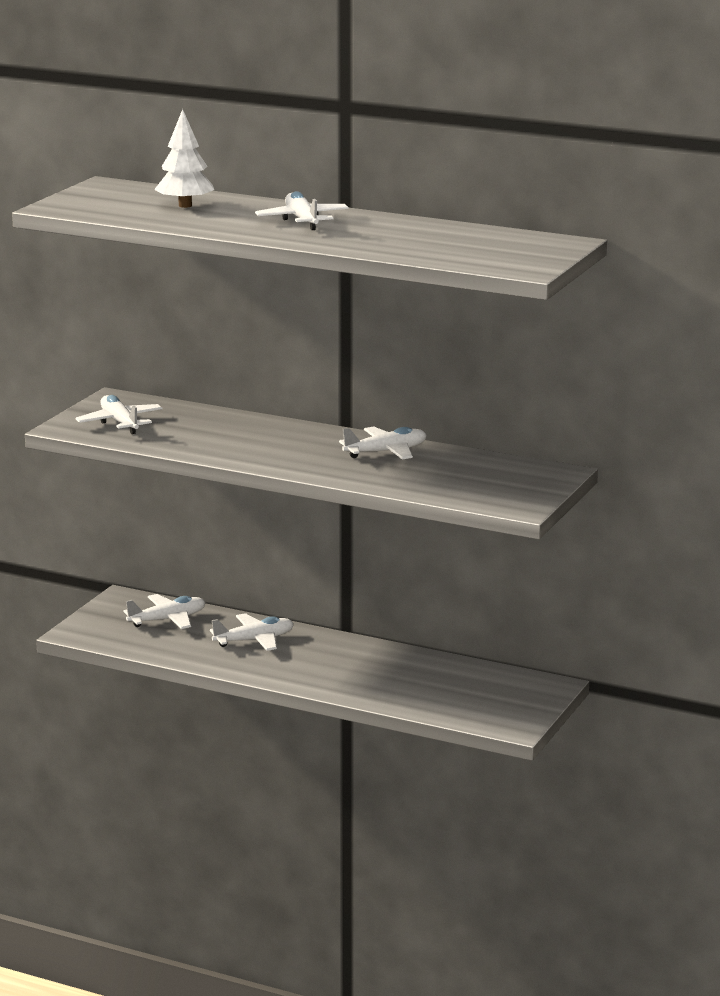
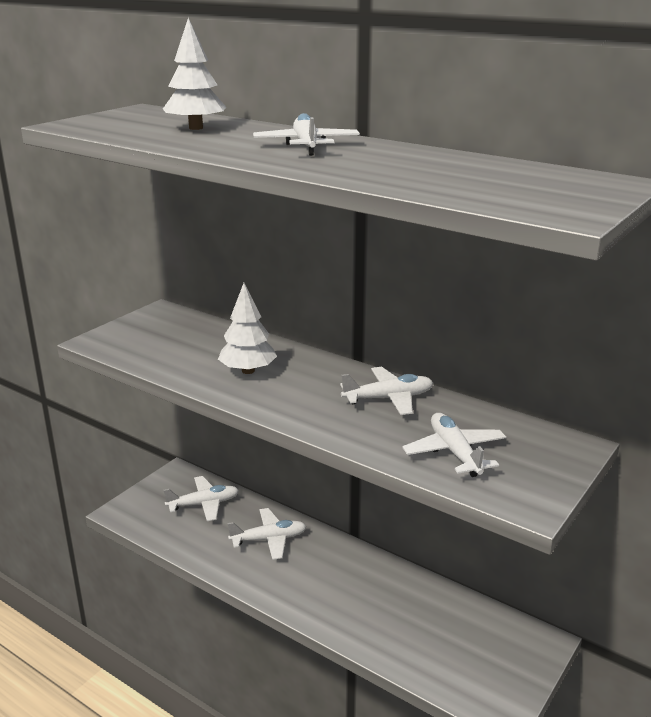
camera: 10 degrees right, 5 degrees up
(120, 423) = (149, 339): white plane -> white plane (455, 452)
(240, 441) = (248, 371): none -> white tree

